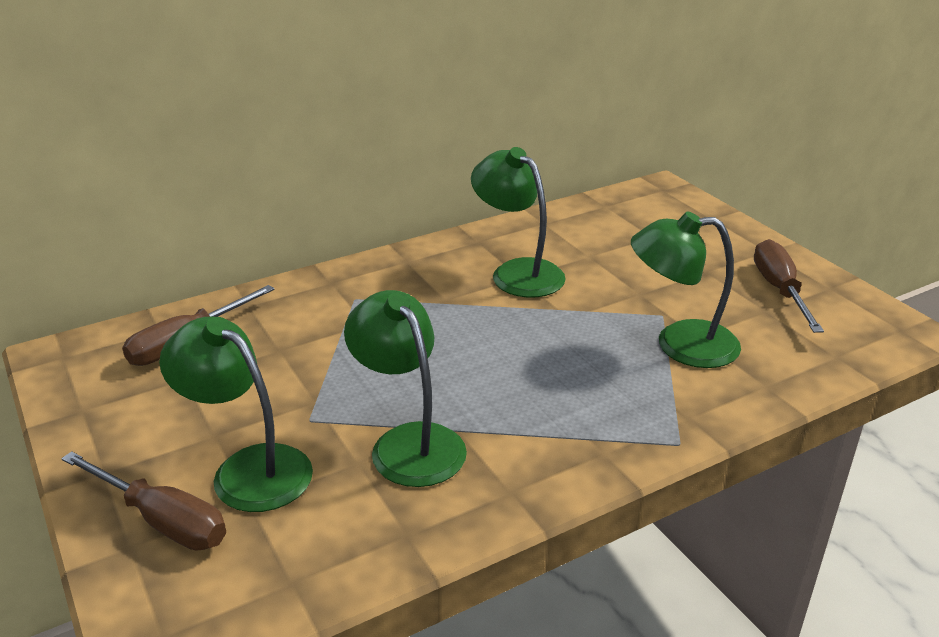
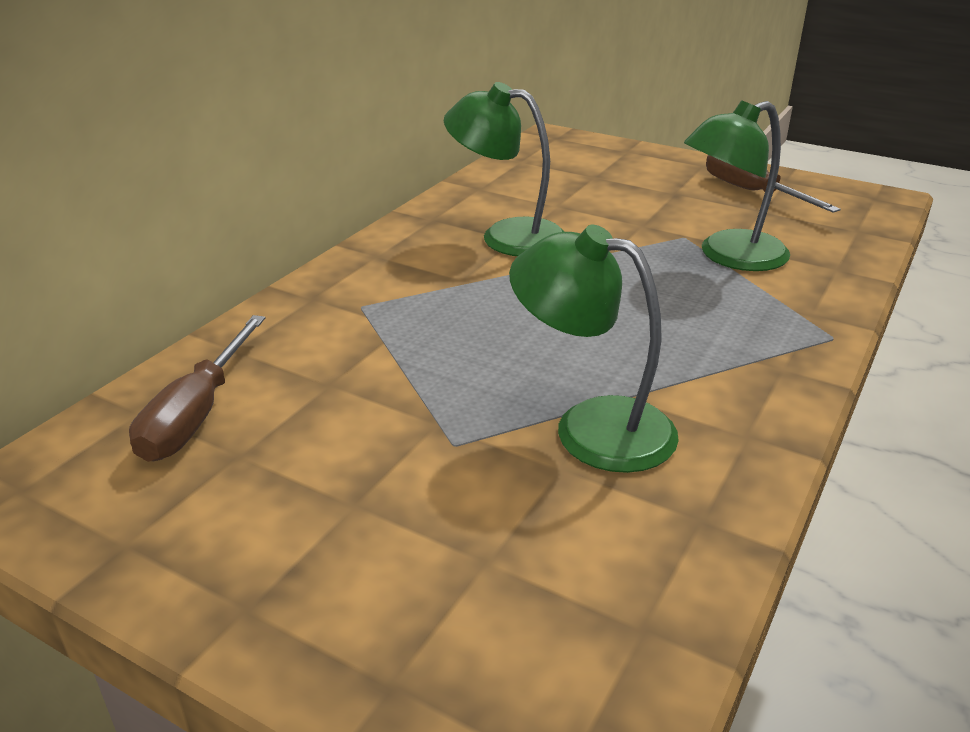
camera: 30 degrees left, 0 degrees up
(162, 520) = (399, 631): brown screwdriver -> none
(248, 469) = (442, 525): green lamp -> none

